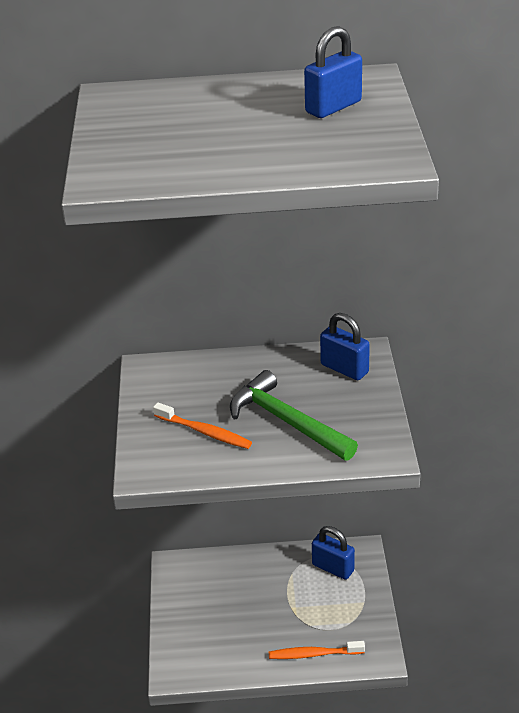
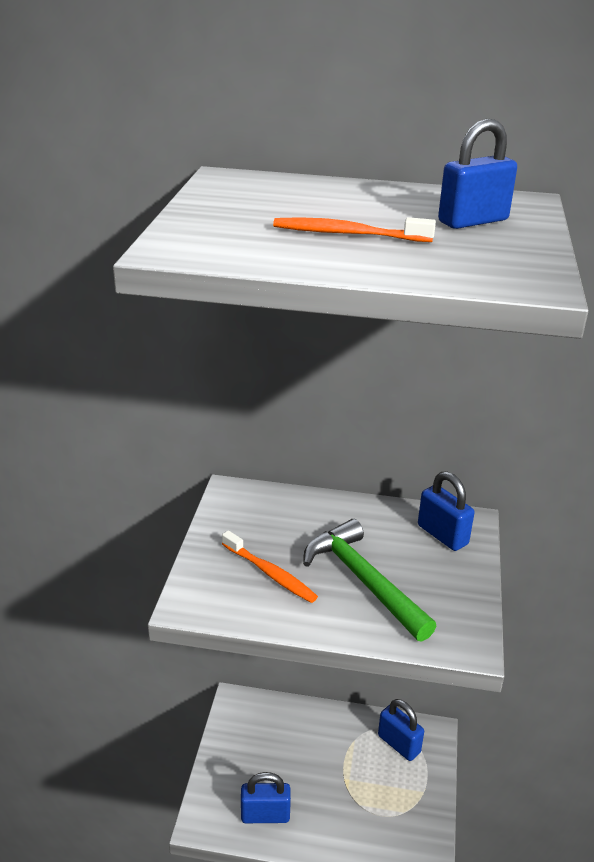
camera: 10 degrees right, 5 degrees down
(228, 653) = (265, 815): none -> blue padlock
(314, 654) = (356, 840): orange toothbrush -> orange toothbrush (348, 234)

